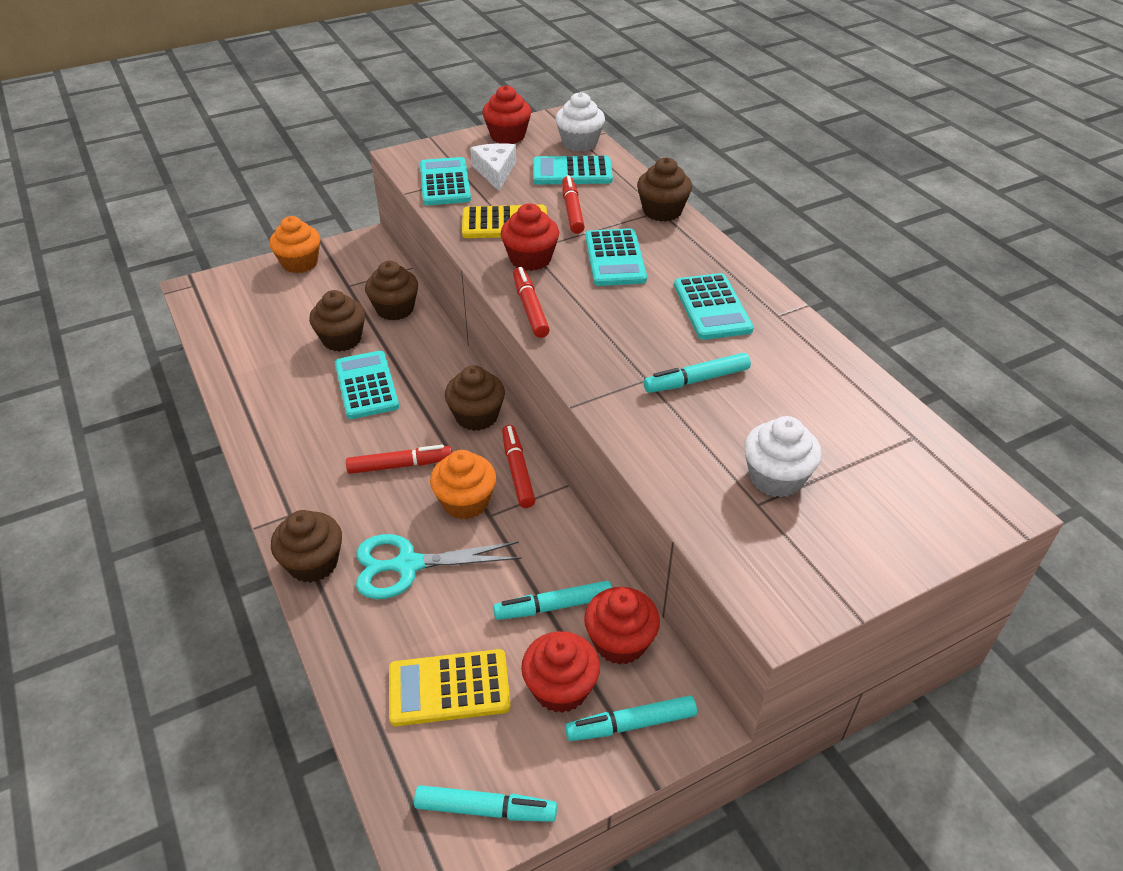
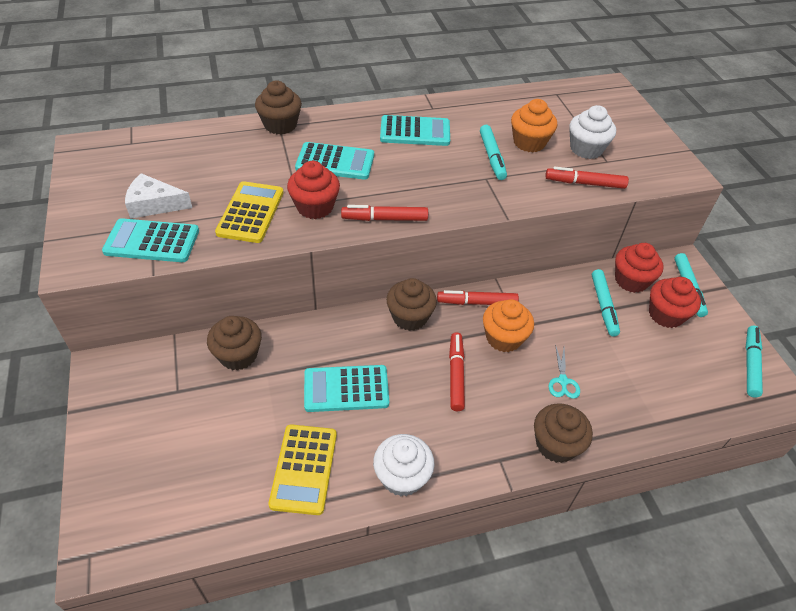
camera: 80 degrees left, 5 degrees up
(300, 263) = (108, 433): orange cupcake -> orange cupcake (529, 142)
(342, 339) = (268, 403): brown cupcake -> none
(408, 565) = (563, 381): turquoise scissors -> turquoise scissors, size x0.52
(449, 688) = (669, 370): yellow calculator -> yellow calculator (304, 469)
(507, 136) = (90, 185): red cupcake -> none
(572, 172) = (188, 158): turquoise calculator -> none
(572, 210) = (252, 170): red marker -> red marker (585, 183)
(579, 143) = (139, 144): white cupcake -> white cupcake (402, 476)

